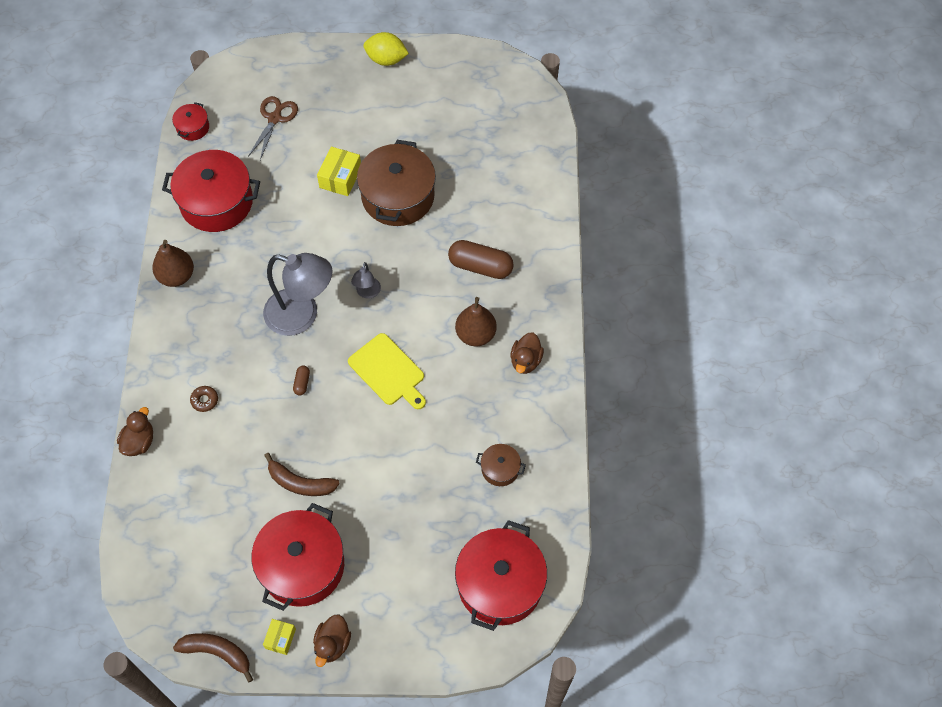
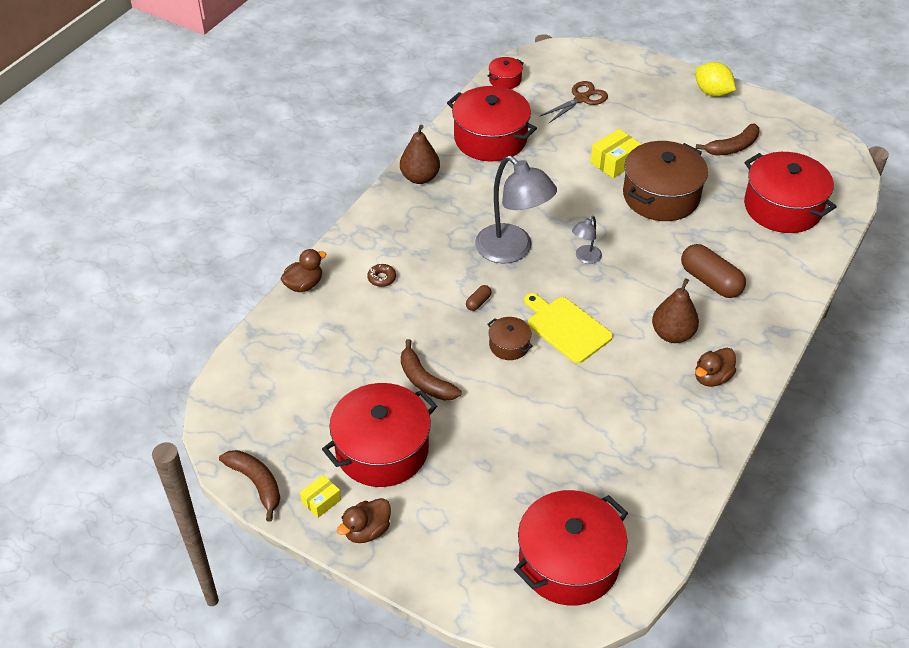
camera: 30 degrees right, 15 degrees down
(388, 371) = (566, 328): yellow cutting board -> yellow cutting board turned 150 degrees clockwise
(432, 114) = (732, 147): none -> brown banana
(500, 469) = (630, 459): brown pot -> brown pot (509, 345)
(502, 161) = (782, 207): none -> red pot

